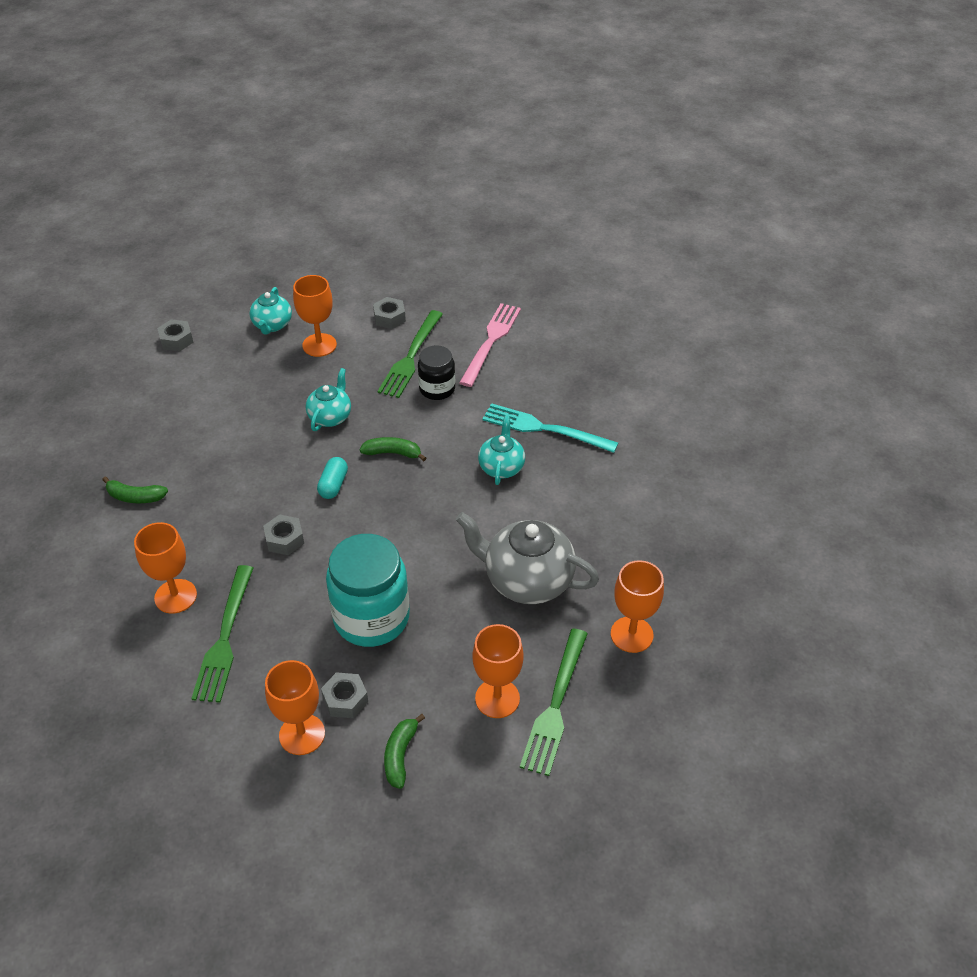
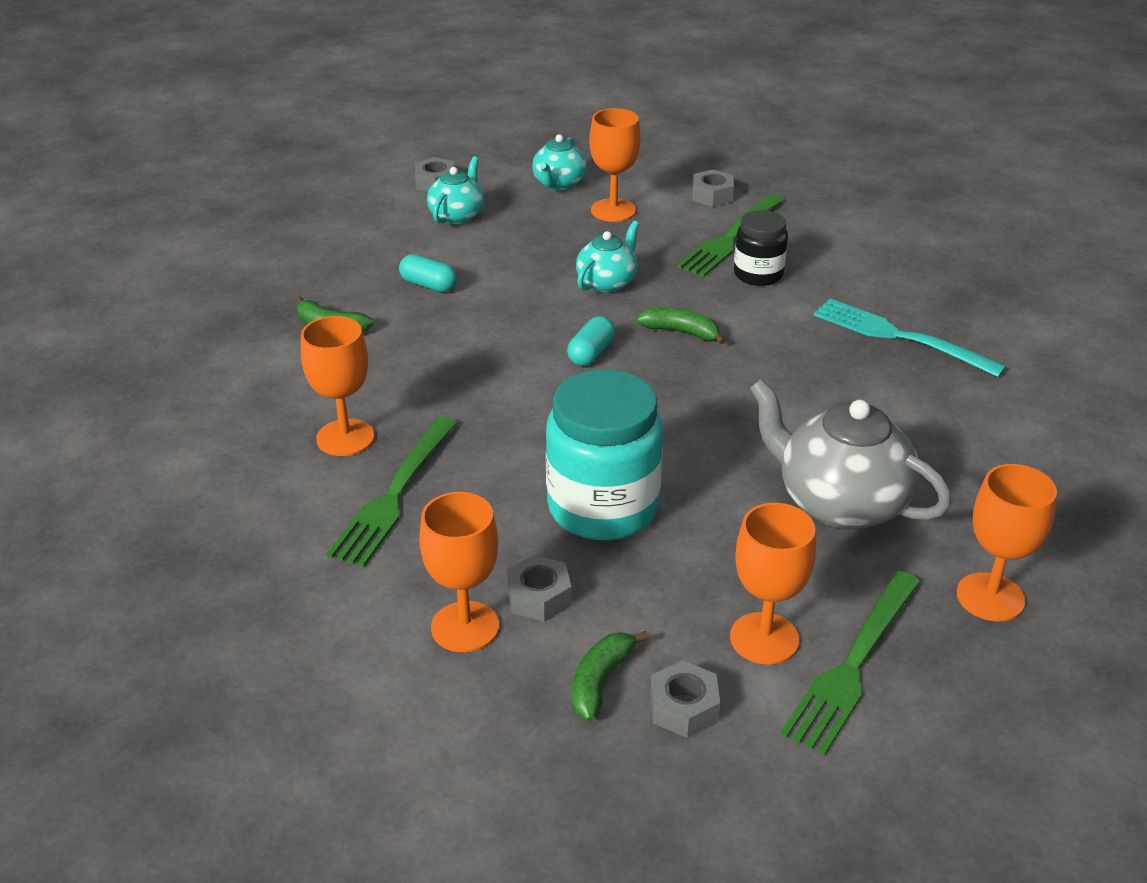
camera: 15 degrees right, 10 degrees down
(198, 443) = (429, 285): none -> turquoise capsule
(284, 539) = (508, 401): grey nut -> grey nut (684, 708)
(491, 341) = (844, 236): pink fork -> none
(501, 467) = (830, 369): turquoise teapot -> turquoise teapot (457, 216)

